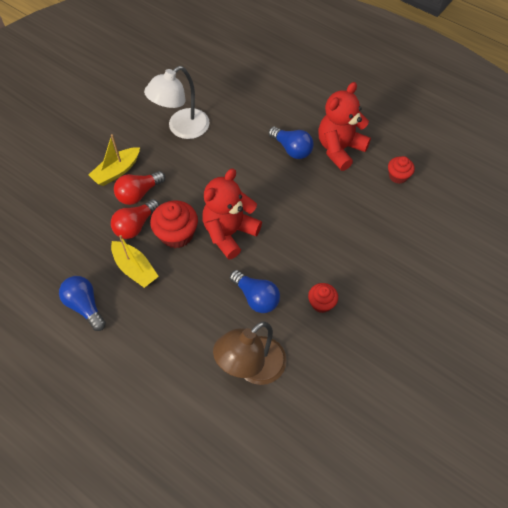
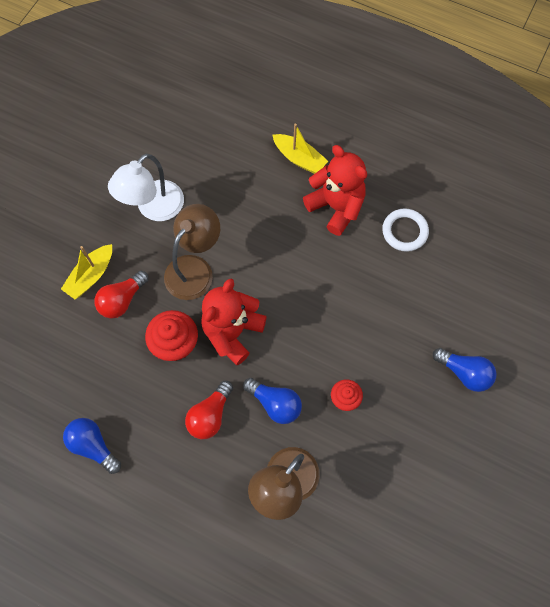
camera: 10 degrees left, 10 degrees up
(135, 226) = (127, 340): red light bulb -> red light bulb (210, 415)
(135, 268) = (138, 392): yellow boat -> yellow boat (299, 158)
(206, 179) = (194, 269): none -> brown lamp
(292, 149) = (283, 216): blue light bulb -> blue light bulb (464, 373)
(339, 149) = (336, 207): red teddy bear -> red teddy bear turned 105 degrees clockwise
(398, 176) = (404, 231): red cupcake -> white ring

